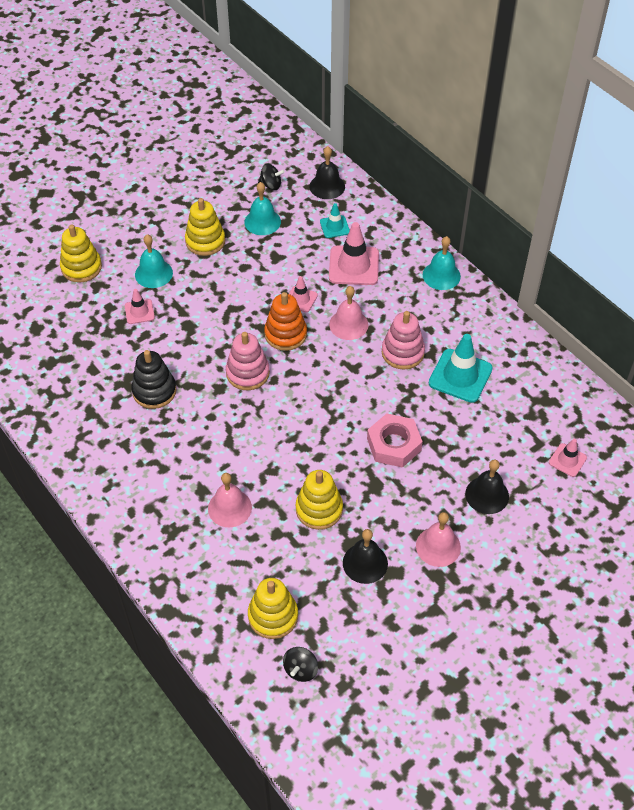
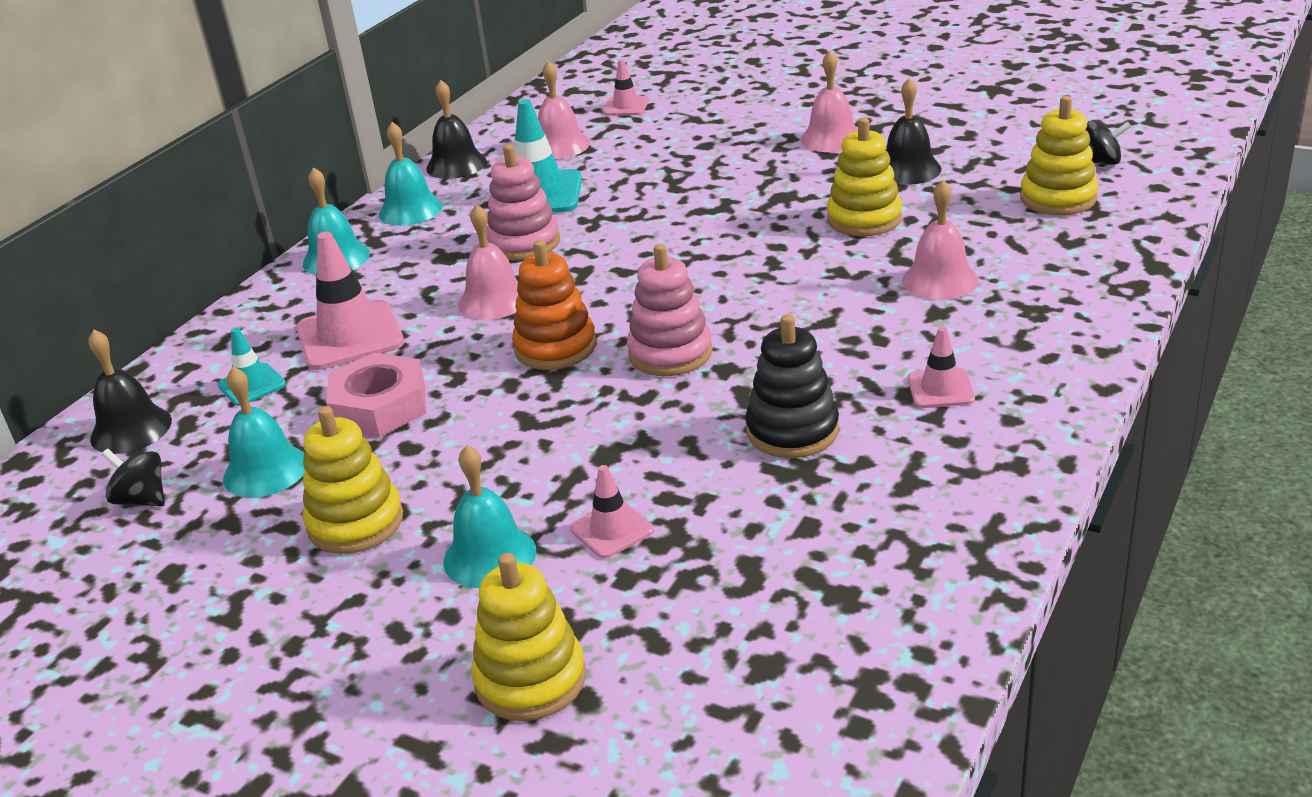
camera: 110 degrees left, 20 degrees down
(271, 185) = (142, 499): black spinning top -> black spinning top turned 45 degrees counterclockwise
(300, 299) = (462, 360): pink traffic cone -> pink traffic cone (940, 389)
(394, 444) = (702, 203): pink nut -> pink nut (380, 406)
(480, 316) = (410, 210): none -> turquoise bell
(487, 495) = (724, 133): black bell -> black bell (456, 165)
(525, 406) = (560, 145): none -> pink bell

